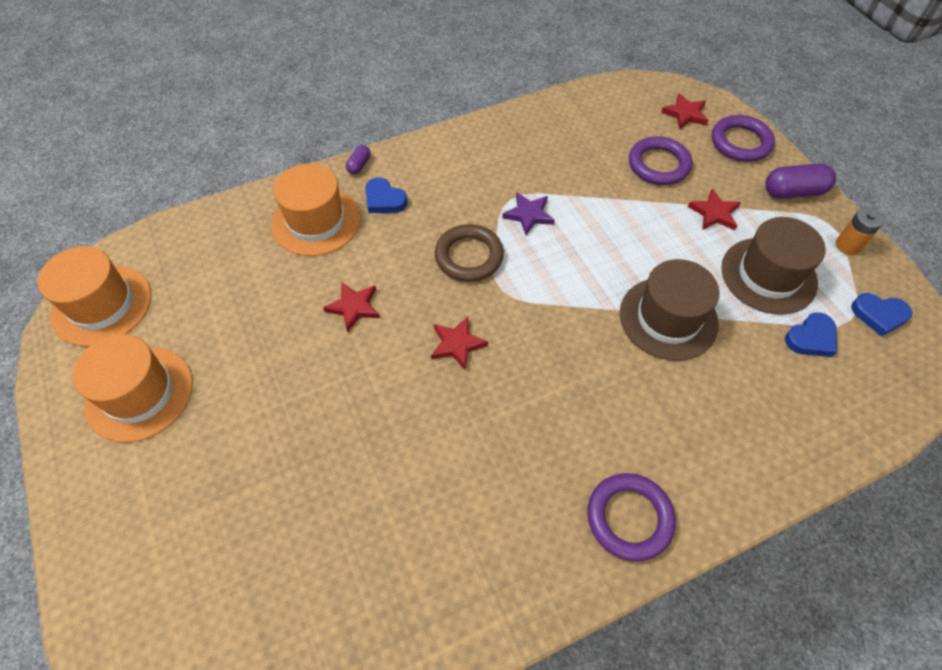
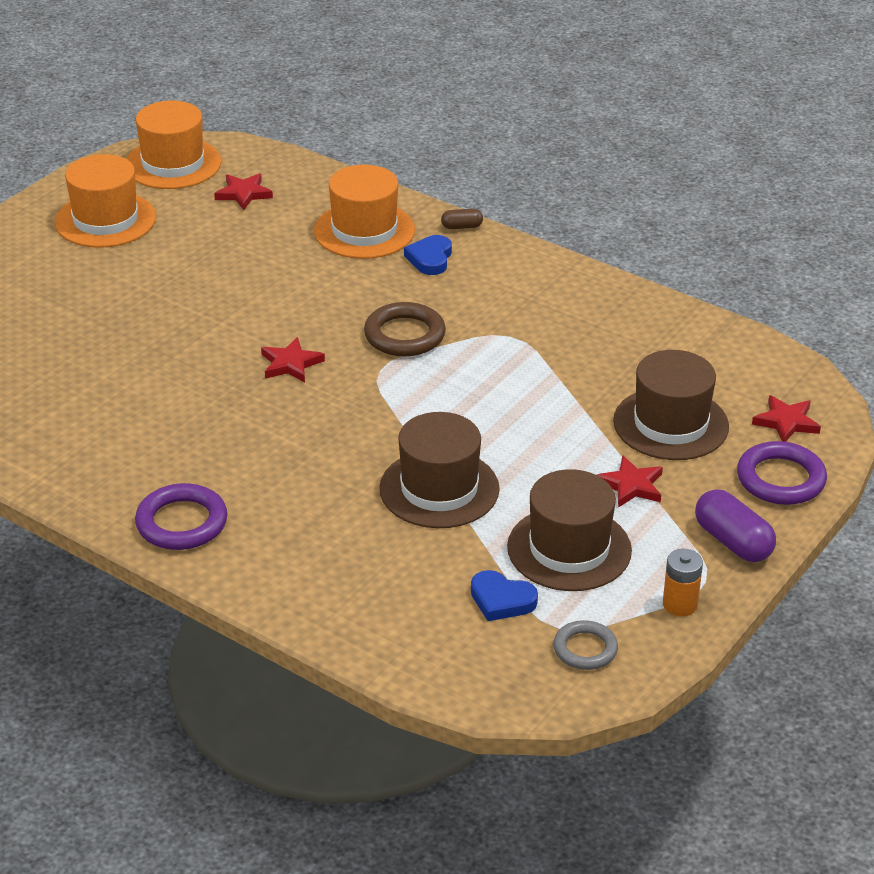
camera: 60 degrees right, 20 degrees down
(354, 307) = (282, 291): red star -> red star (243, 194)
(359, 165) = (462, 227): purple capsule -> brown capsule
(528, 215) = (498, 355): purple star -> none
(658, 165) = (671, 424): purple ring -> brown hat
(879, 315) = (585, 649): blue heart -> grey ring

